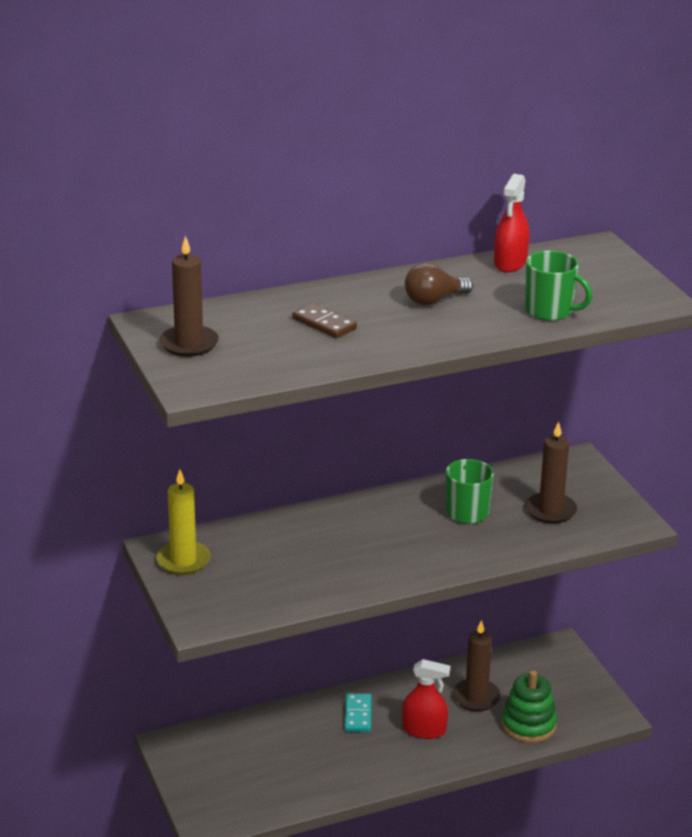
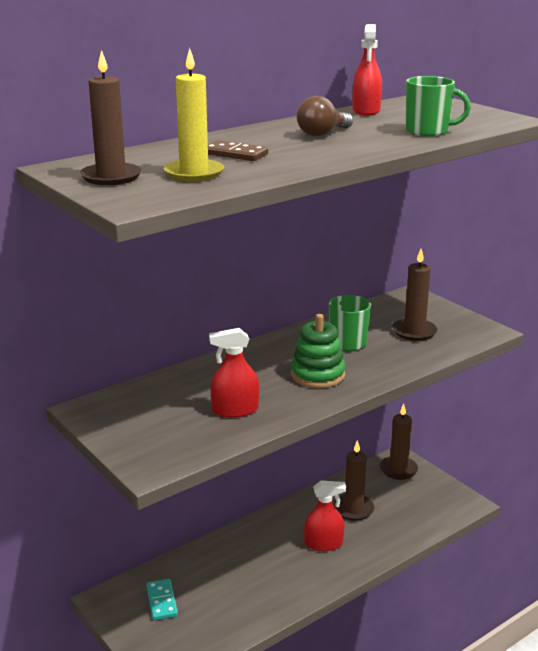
camera: 15 degrees left, 5 degrees down
(183, 560) = (113, 416): yellow candle -> yellow candle (194, 173)
(307, 575) = (235, 410): none -> red spray bottle
(358, 715) = (263, 541): turquoise domino -> turquoise domino (162, 601)
(528, 724) = (405, 523): green stacking toy -> green stacking toy (317, 375)
(552, 660) = (398, 470): none -> brown candle

